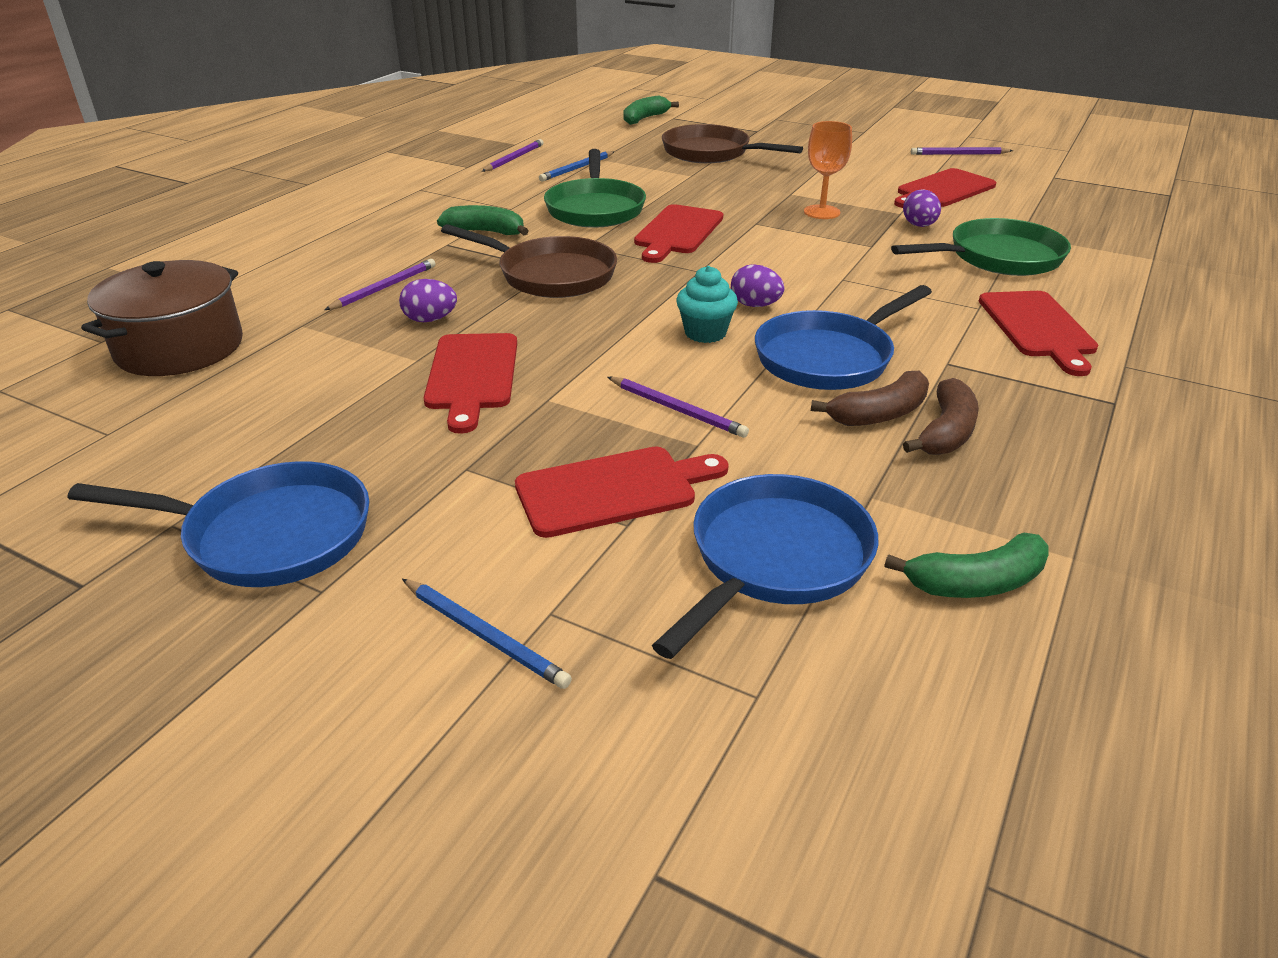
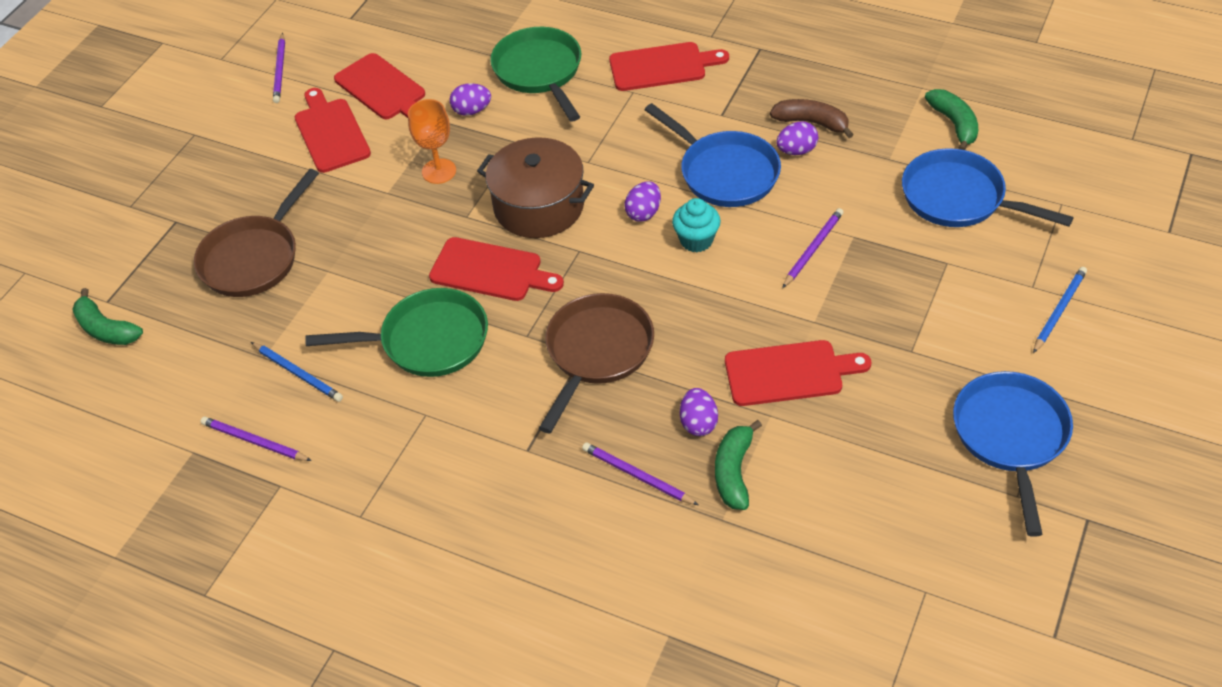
camera: 90 degrees left, 15 degrees up
(180, 348) = (780, 602): brown pot -> brown pot (539, 206)
(485, 232) = (494, 423): green banana -> green banana (734, 472)
(613, 490) = (915, 272): red cutting board -> red cutting board (331, 132)
(879, 414) = (796, 151): brown banana -> purple egg

